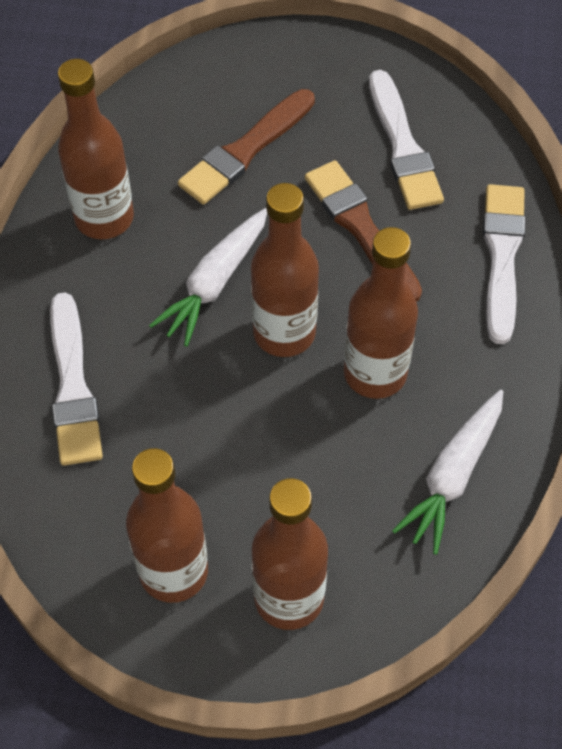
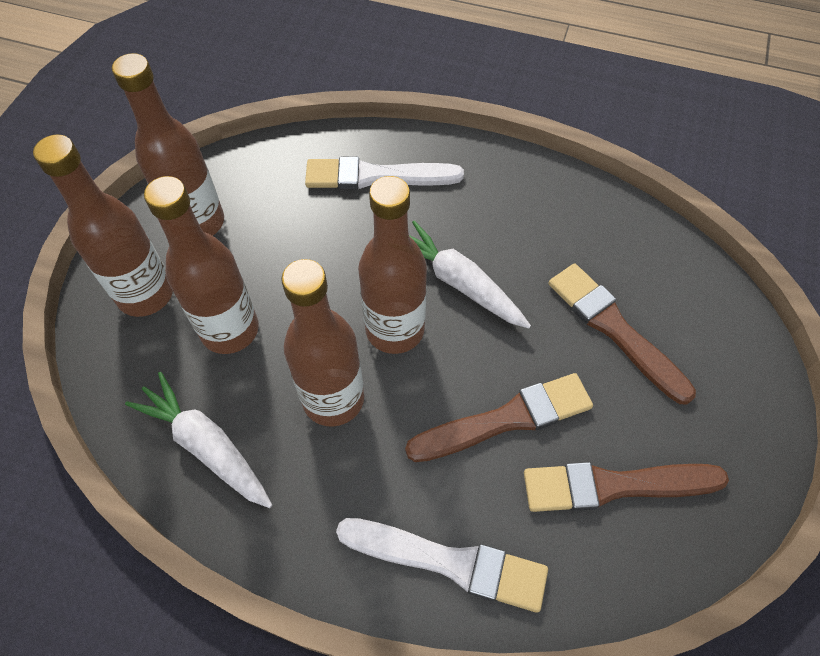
camera: 100 degrees right, 0 degrees up
(104, 218) = (541, 210): brown bottle -> brown bottle (230, 330)
(403, 146) = (615, 486): white brush -> brown brush

